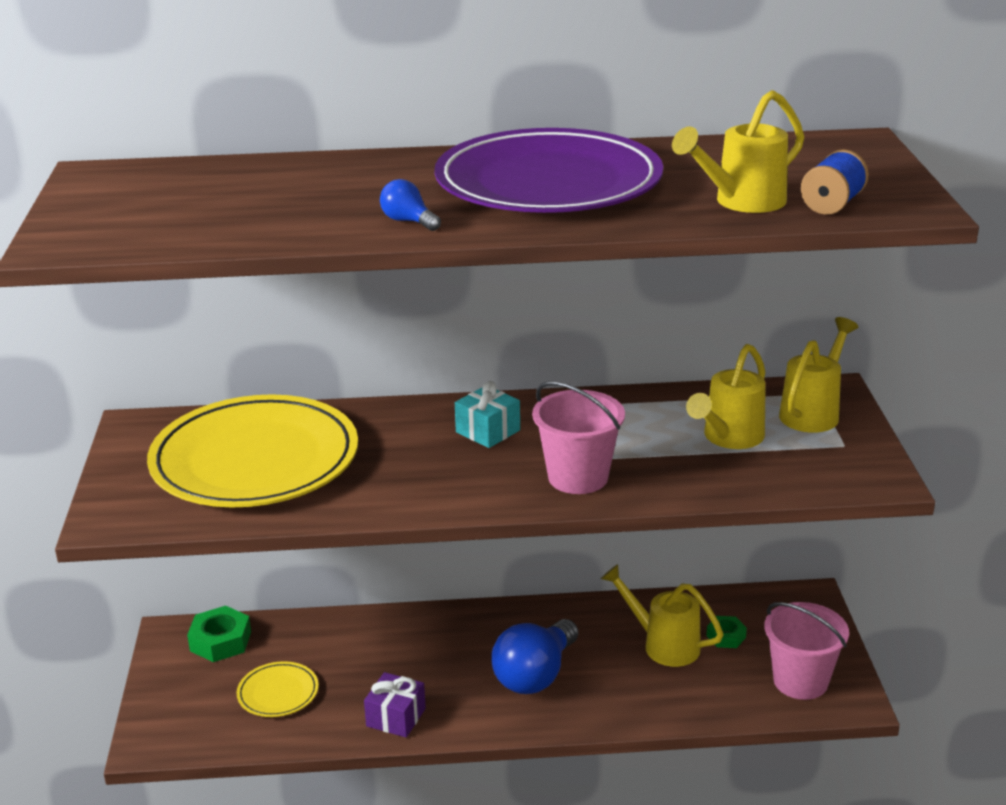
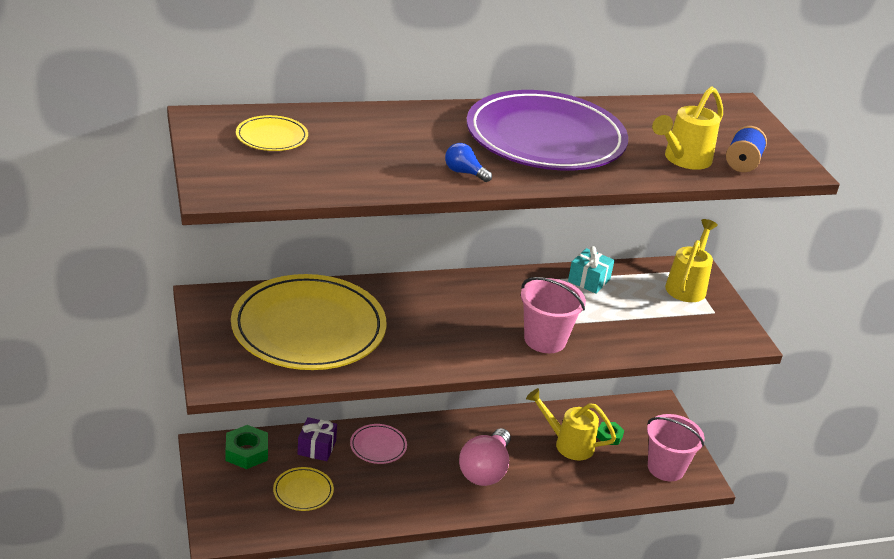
camera: 15 degrees left, 5 degrees up
(169, 189) = (272, 137): none -> yellow plate
(396, 639) = (378, 446): none -> pink plate
(396, 717) = (395, 506): purple gift -> purple gift (316, 448)
(488, 431) = (470, 302): turquoise gift -> turquoise gift (589, 280)
(535, 675) = (485, 470): blue light bulb -> pink light bulb
(728, 438) = (637, 307): yellow watering can -> none

